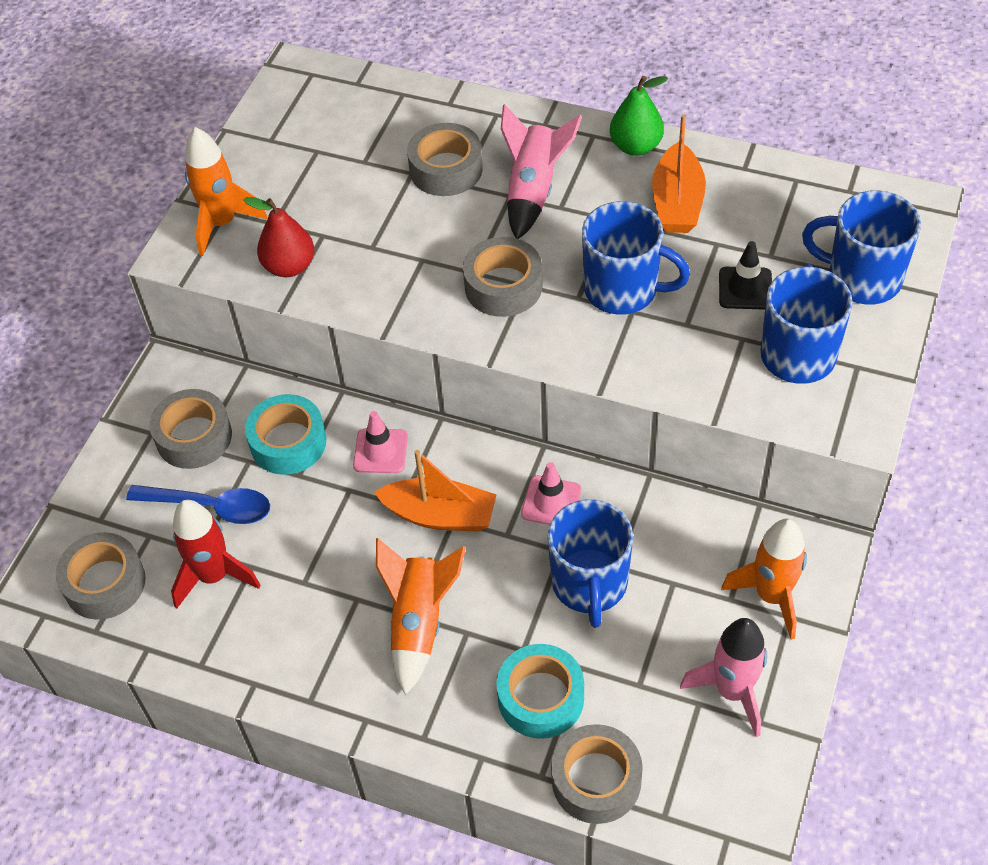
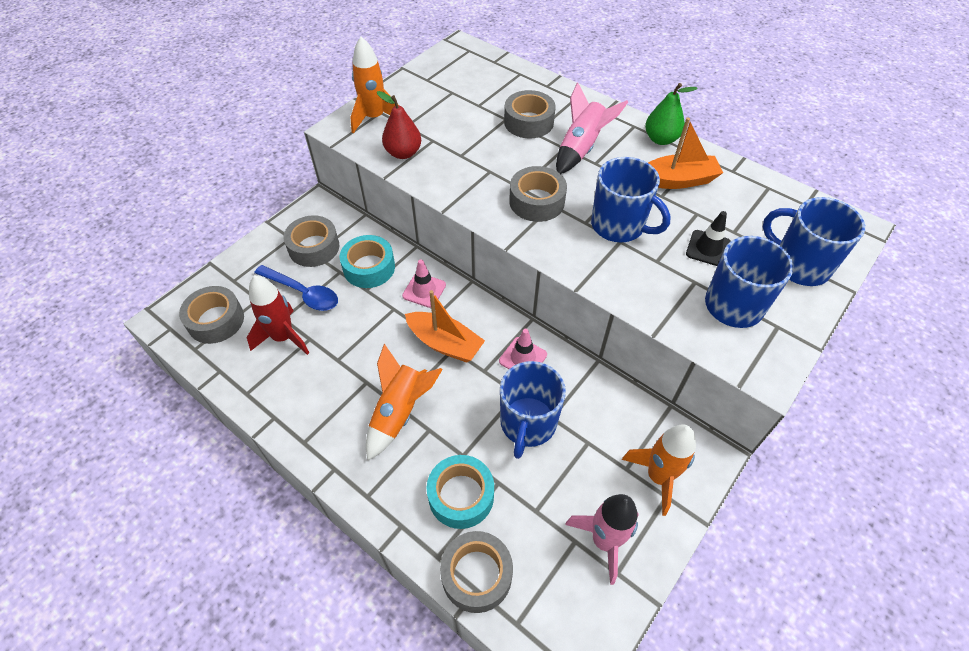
camera: 15 degrees right, 0 degrees up
(677, 202) = (677, 180): orange boat -> orange boat turned 120 degrees counterclockwise

